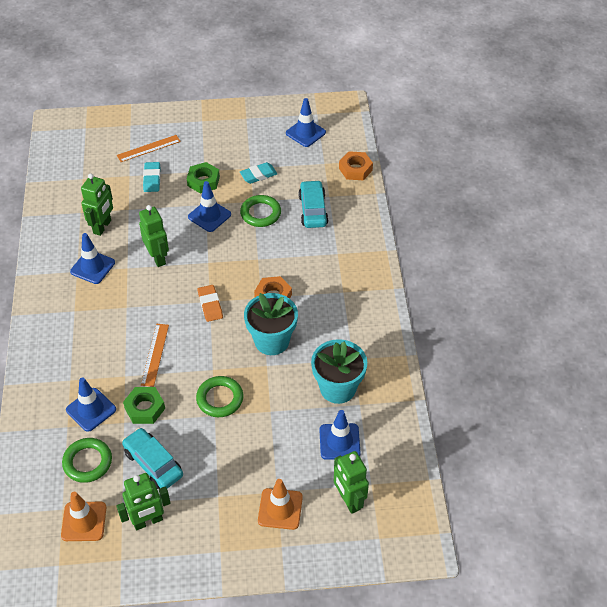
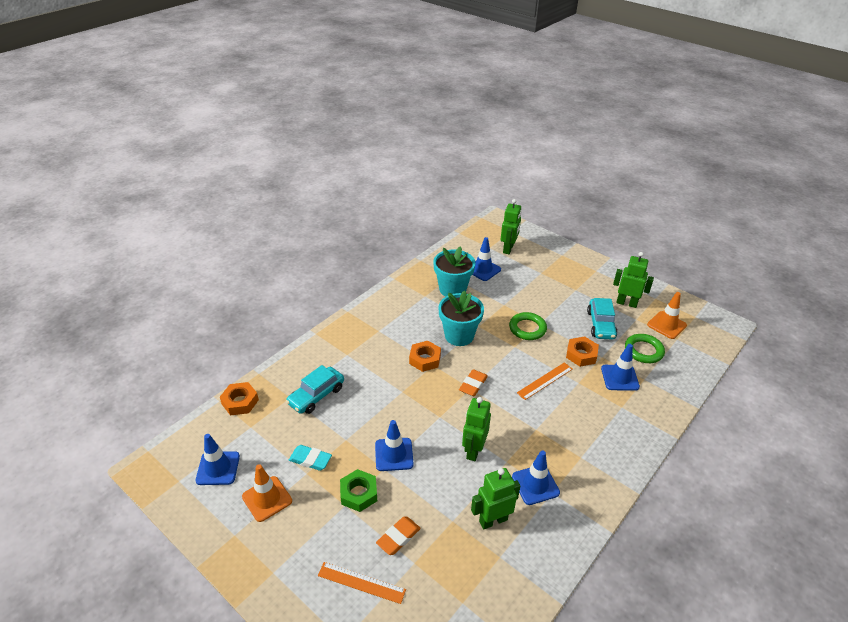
camera: 135 degrees left, 10 degrees down
(145, 408) = (581, 355): green nut -> orange nut
(152, 179) = (398, 537): turquoise eraser -> orange eraser
(260, 213) = (354, 424): green ring -> none
(280, 509) = (547, 266): orange traffic cone -> orange traffic cone (267, 499)

